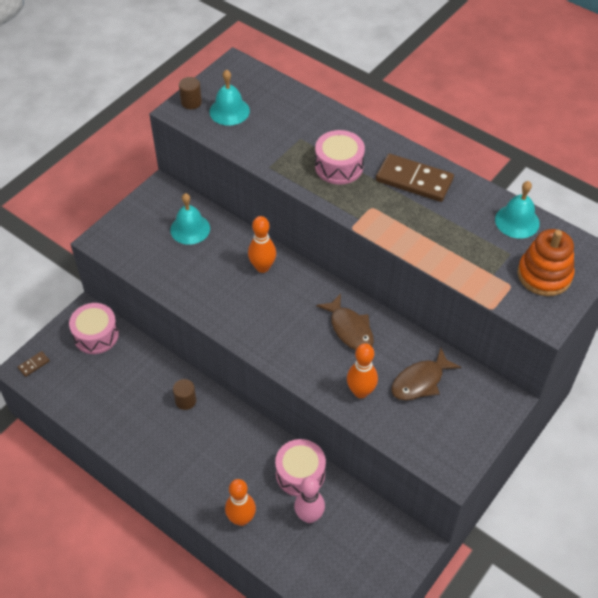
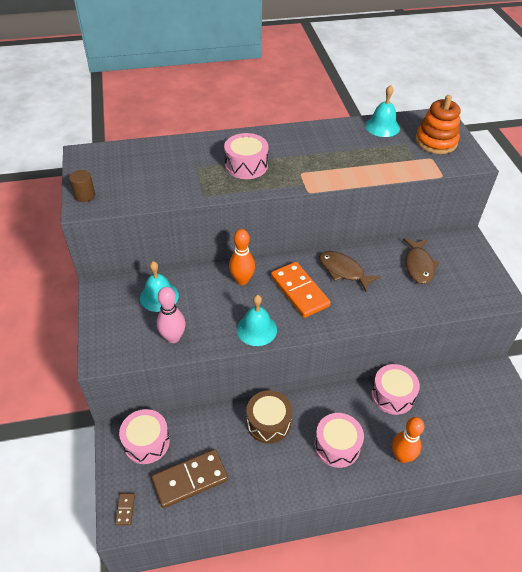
camera: 50 degrees left, 5 degrees down
(185, 401) = (268, 422): brown cylinder -> brown drum
(208, 463) = (337, 445): none -> pink drum
(229, 111) = (122, 182): turquoise bell -> turquoise bell (256, 329)
(291, 313) = (299, 291): none -> orange domino
(309, 516) = (431, 413): pink bowling pin -> pink bowling pin (173, 337)
(350, 329) = (343, 271): brown fish -> brown fish turned 150 degrees counterclockwise
(361, 392) = (401, 299): orange bowling pin -> none
(414, 180) = (300, 143): brown domino -> brown domino (190, 479)

